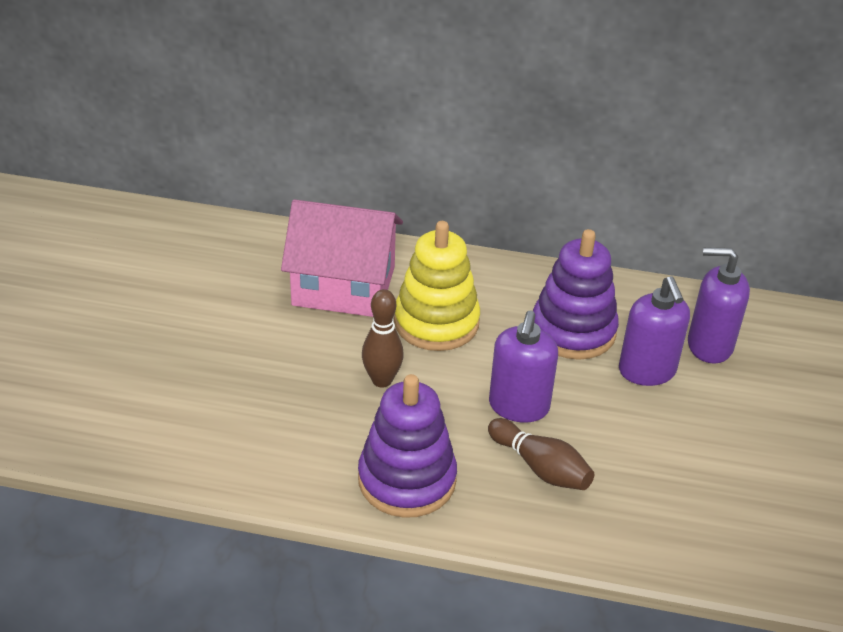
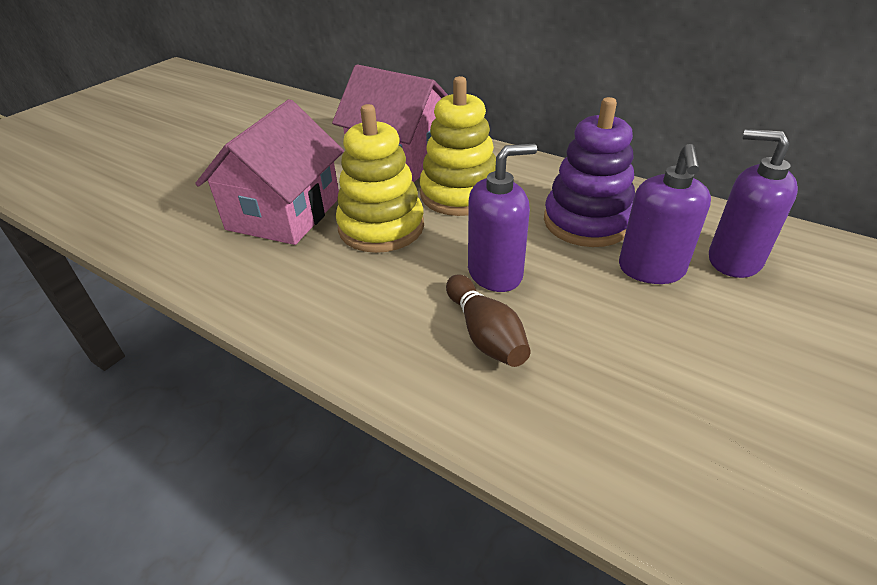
camera: 25 degrees right, 0 degrees up
(267, 385) = (284, 213): none -> pink house
(382, 380) = (381, 227): brown bowling pin -> yellow stacking toy
(407, 480) = (343, 313): purple stacking toy -> none
(518, 406) = (495, 273): purple soap dispenser -> purple soap dispenser turned 150 degrees counterclockwise

